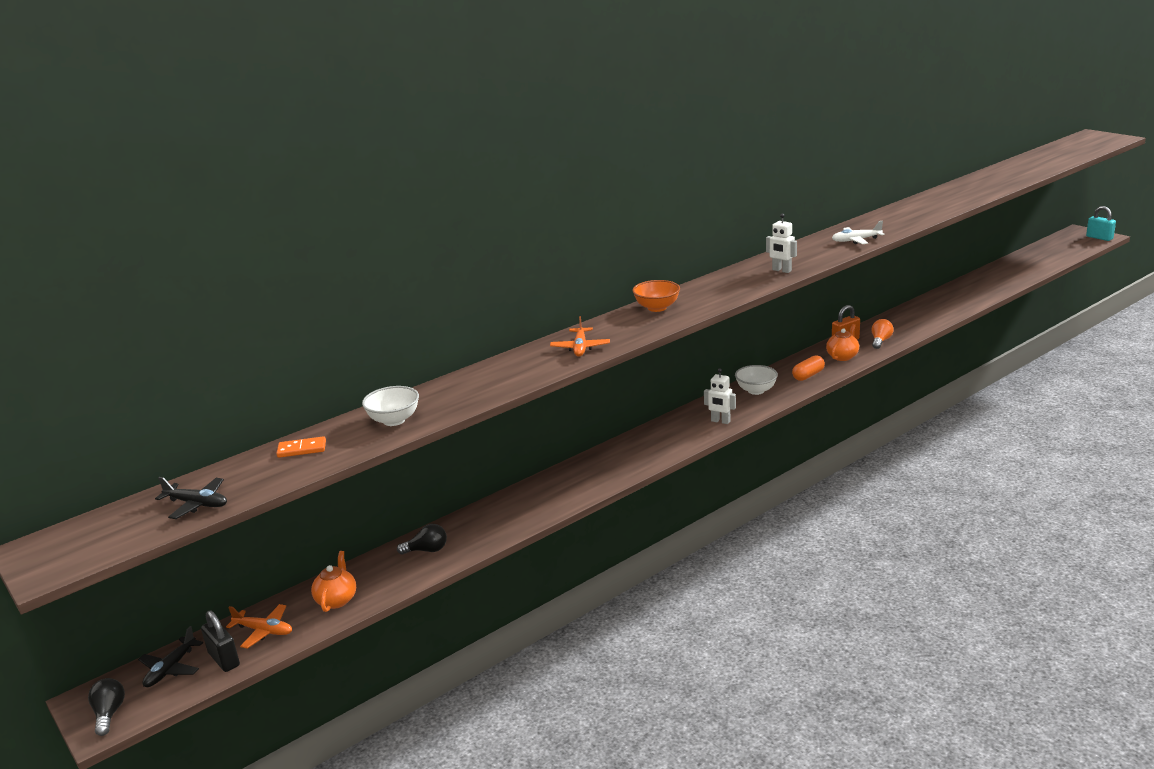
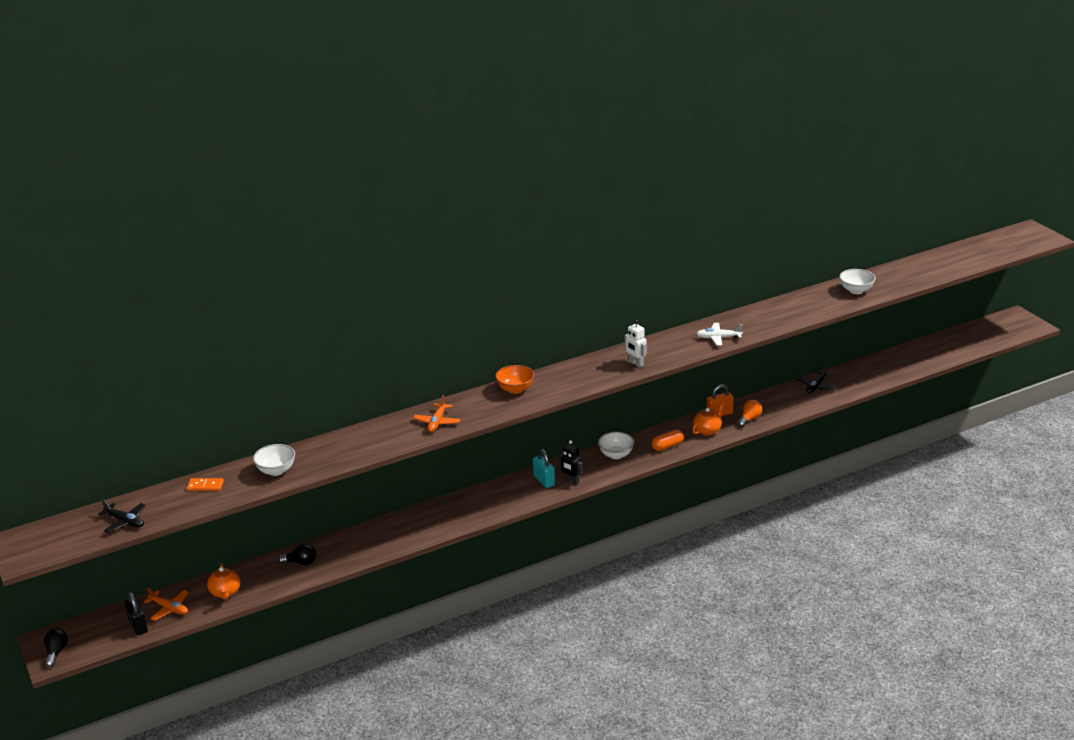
camera: 10 degrees right, 5 degrees up
(171, 669) = (101, 627): black plane -> black plane (816, 386)
(337, 600) = (225, 592): orange teapot -> orange teapot turned 150 degrees clockwise
(720, 421) = (571, 481): white robot -> black robot
(968, 191) = (856, 290): none -> white bowl
(1099, 238) = (1029, 327): turquoise padlock -> turquoise padlock (544, 480)

